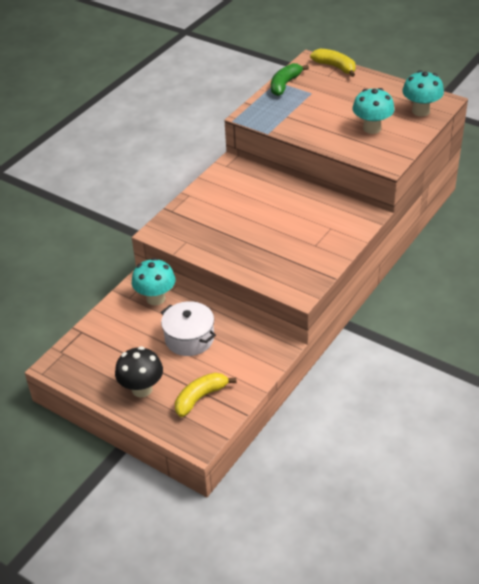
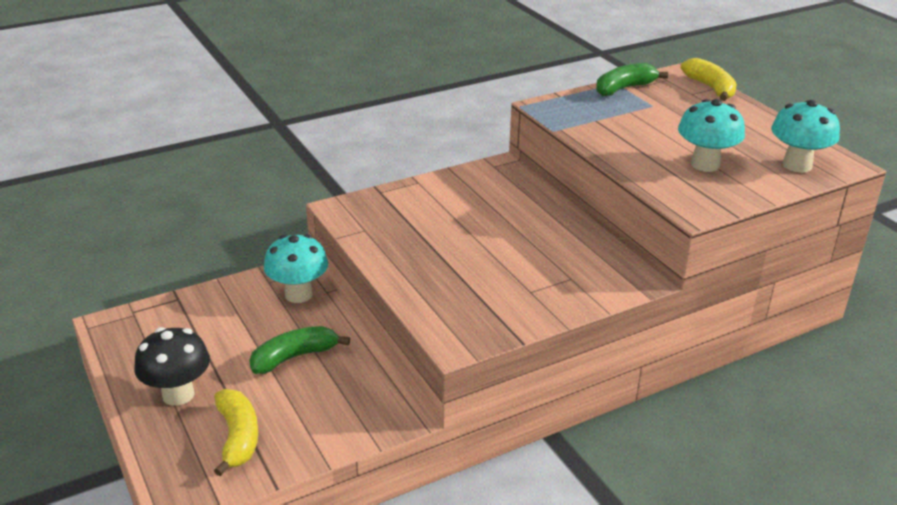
camera: 25 degrees right, 10 degrees down
(189, 338) = (294, 357): white pot -> green banana
(200, 397) = (238, 437): yellow banana -> yellow banana turned 90 degrees clockwise

